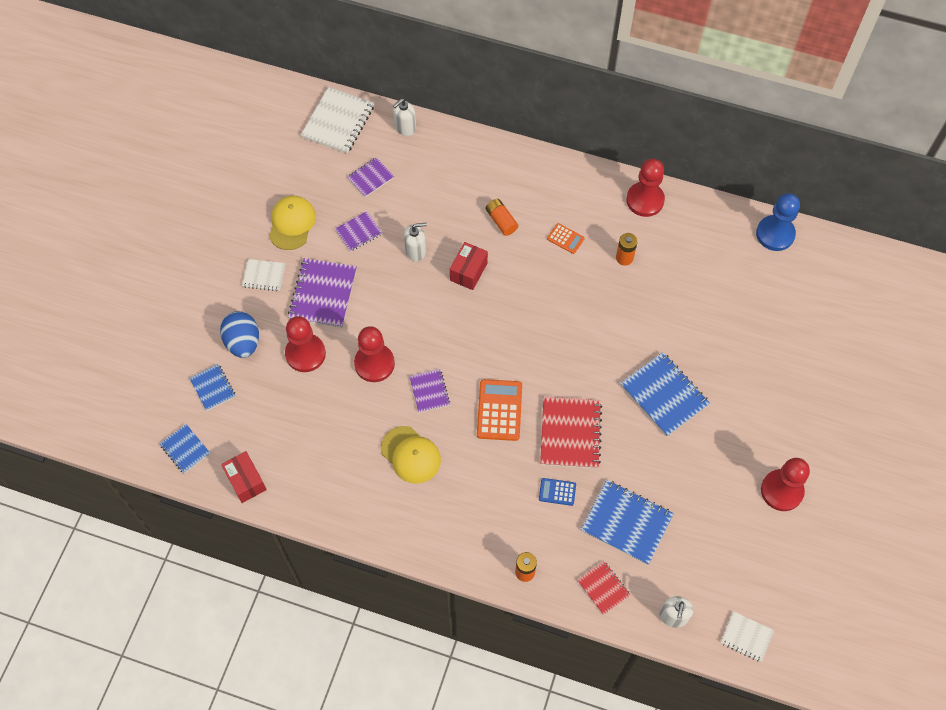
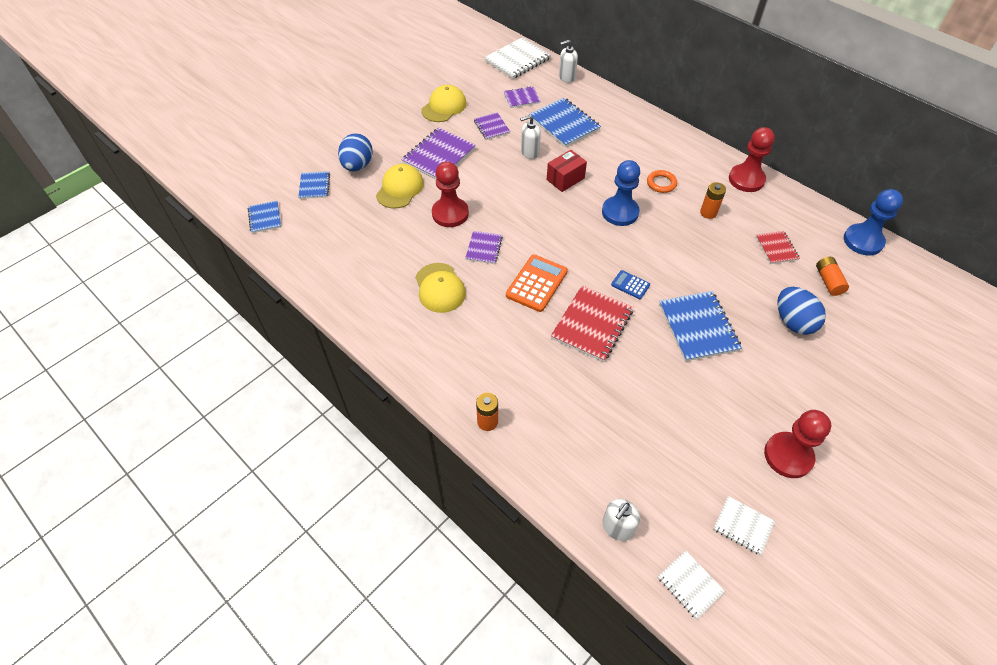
camera: 25 degrees right, 10 degrees down
(246, 481) = (294, 256): red box -> none
(264, 276) = (402, 130): white notebook -> white notebook (743, 526)
(305, 354) = (400, 188): red pawn -> yellow cap
(358, 232) = (491, 127): purple notebook -> purple notebook turned 75 degrees clockwise
(415, 251) = (529, 152): white soap dispenser -> white soap dispenser turned 150 degrees clockwise
(501, 221) = (612, 155): orange battery -> orange battery (828, 281)
(540, 292) = (620, 212): none -> blue pawn
(557, 492) = (555, 366): blue calculator -> blue calculator (630, 285)
(565, 239) = (661, 183): orange calculator -> orange ring
(603, 588) = (557, 468): red notebook -> red notebook (776, 248)
(626, 523) = (609, 419): blue notebook -> blue notebook (564, 124)
(743, 353) = (793, 322): none -> blue egg

